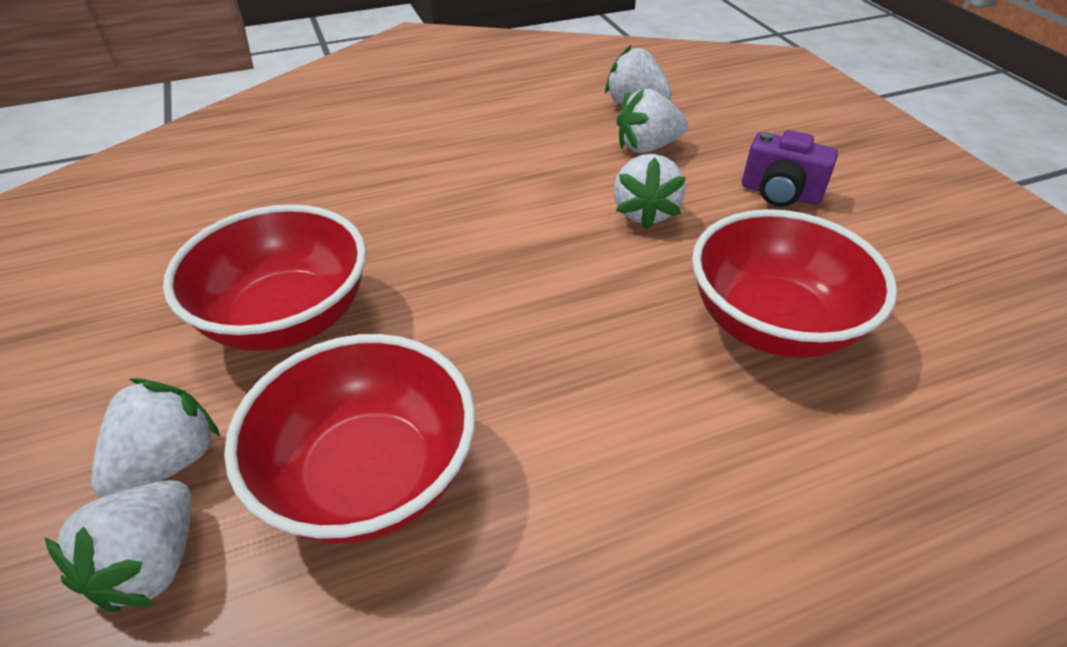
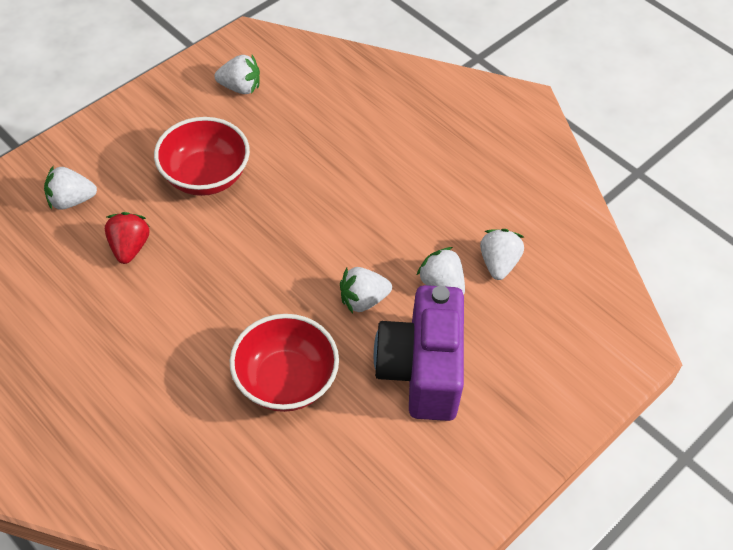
camera: 65 degrees right, 10 degrees up
(168, 462) = (113, 180): white strawberry -> white strawberry (240, 87)
(369, 476) = (129, 247): red bowl -> red strawberry
(780, 193) = (421, 370): purple camera -> purple camera, size x2.05

